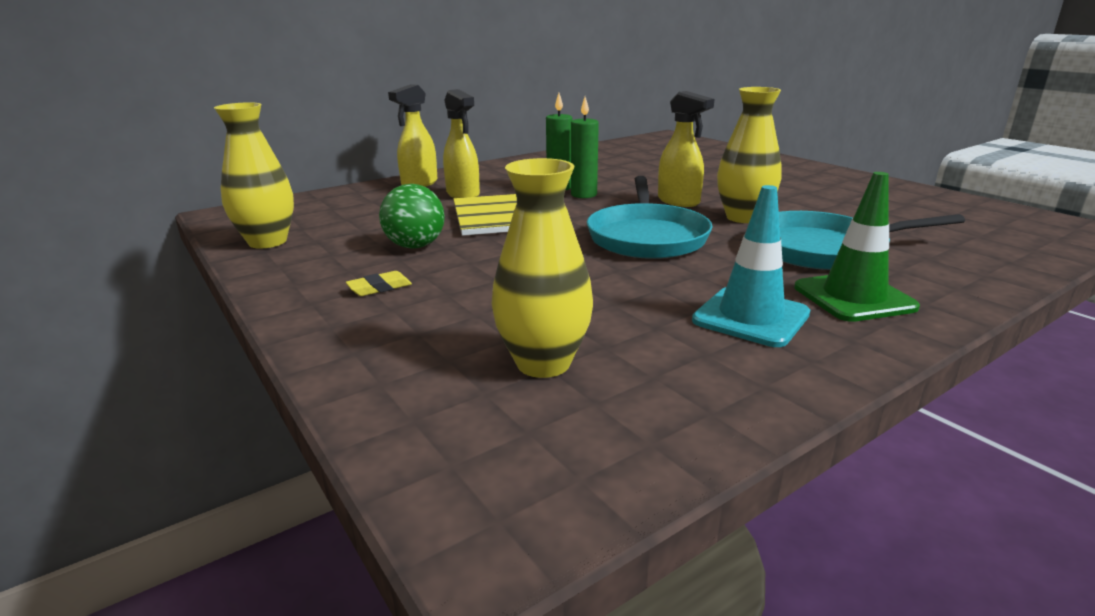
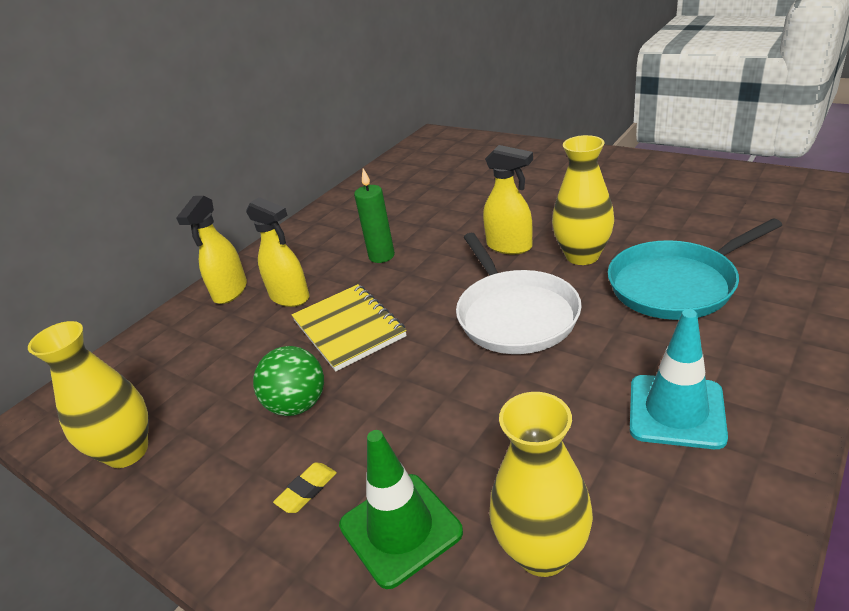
camera: 15 degrees left, 10 degrees up
(583, 195) = (413, 261): green candle -> none
(647, 237) = (515, 315): turquoise pan -> white pan
(853, 297) = (740, 351): green traffic cone -> green traffic cone (400, 529)

